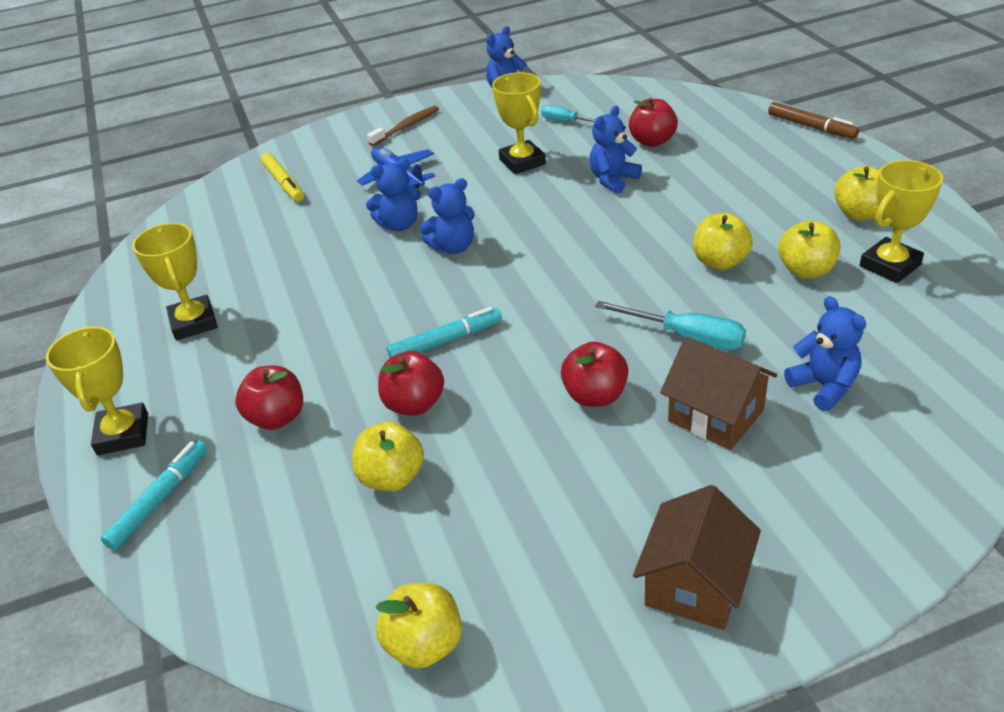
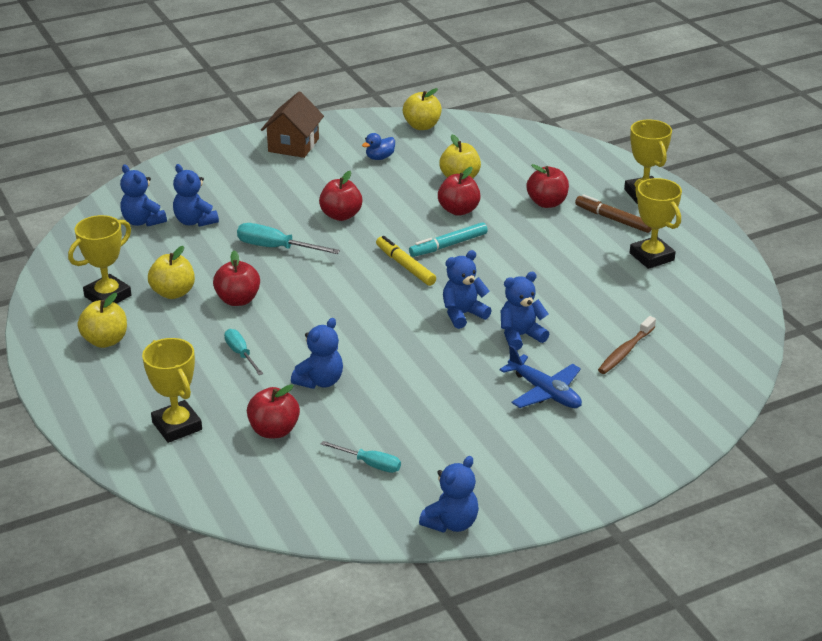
camera: 170 degrees right, 5 degrees down
(160, 499) = (593, 167): turquoise marker -> none
(283, 183) = (665, 385): yellow marker -> yellow marker (405, 266)
(406, 127) = (564, 463): brown toothbrush -> brown toothbrush (625, 351)
(522, 162) = (415, 406): yellow trophy -> yellow trophy (177, 426)
(523, 538) = (379, 157): none -> blue duck
(700, 203) = (241, 354): none -> turquoise screwdriver
(716, 415) = (266, 207): brown house -> none
(720, 262) = (238, 300): yellow apple -> red apple
(811, 127) = (97, 446): brown marker -> brown marker (613, 219)
(908, 387) = (143, 221): none -> blue teddy bear

